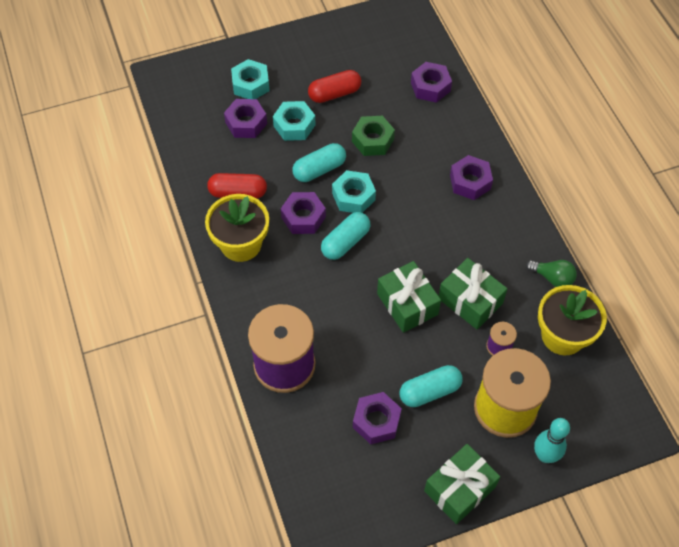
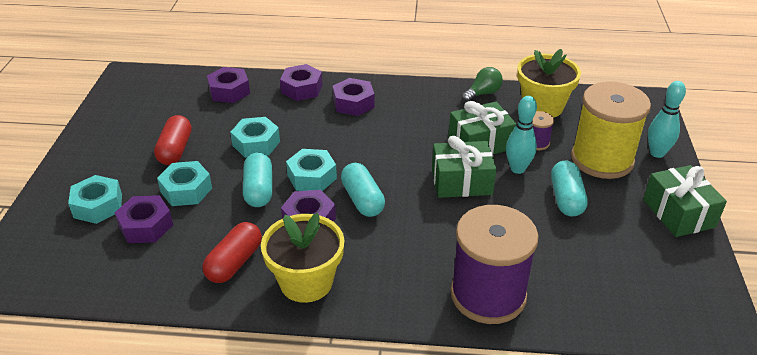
camera: 65 degrees left, 20 degrees down
(373, 140) = (256, 143): green nut -> turquoise nut
(376, 421) = (586, 245): purple nut -> purple nut (302, 89)
(450, 341) = (517, 169): none -> turquoise bowling pin

